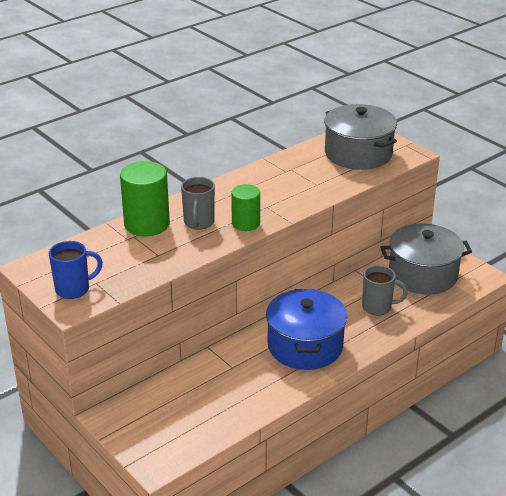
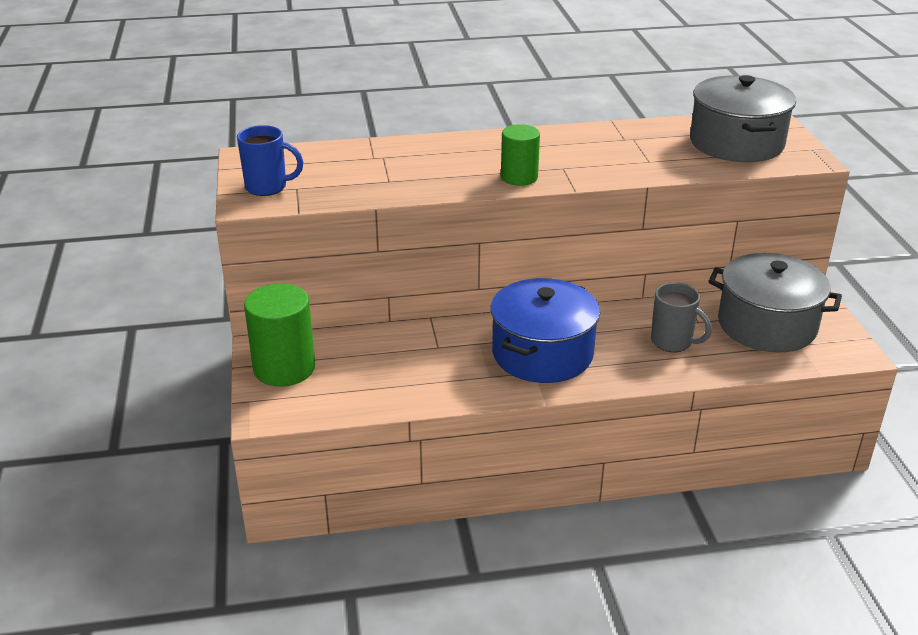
camera: 30 degrees right, 0 degrees up
(147, 224) = (408, 149): green cylinder -> green cylinder (284, 368)
(199, 223) = (466, 163): grey mug -> none

